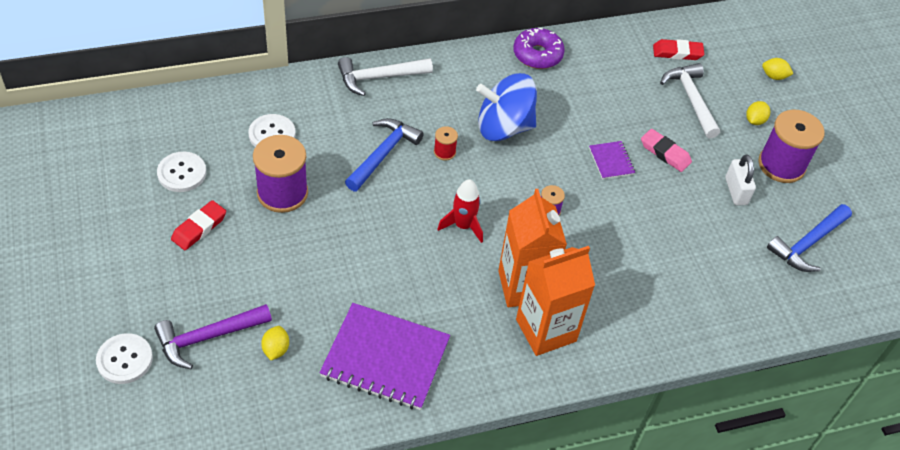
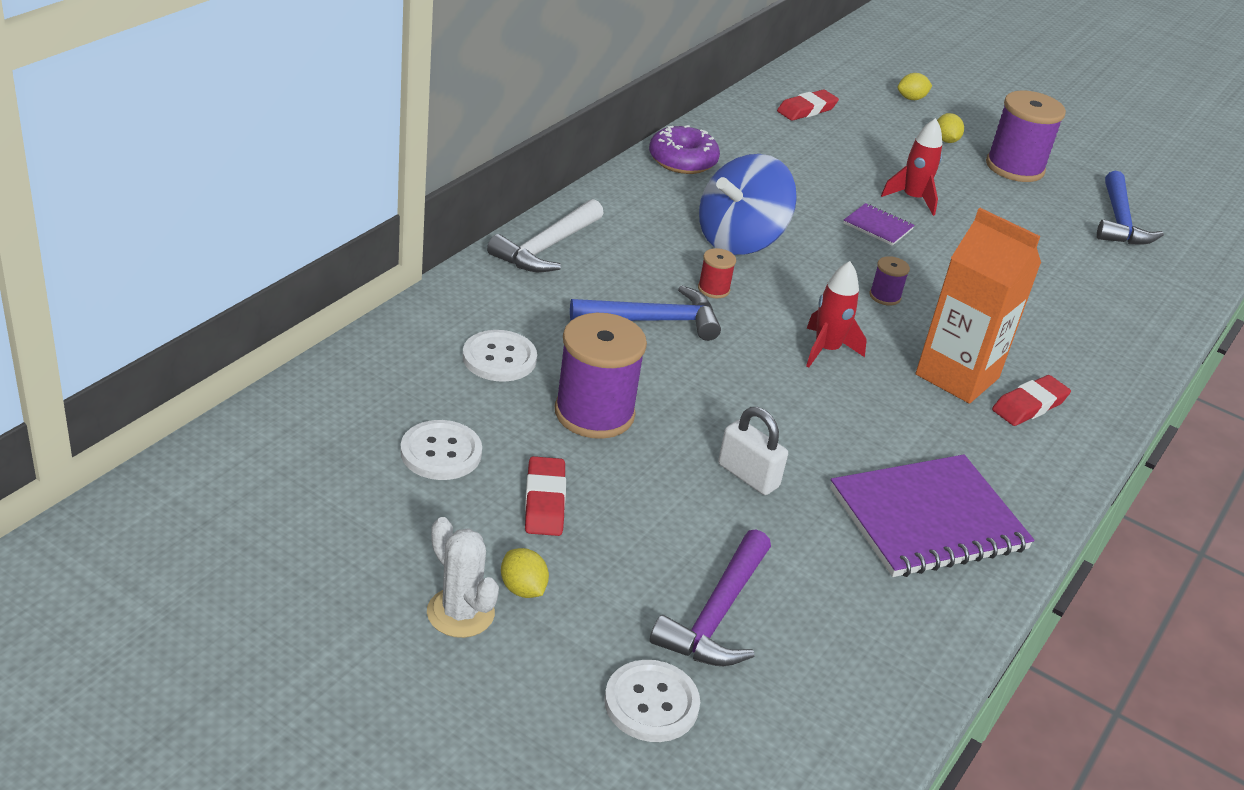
camera: 40 degrees left, 15 degrees down
(96, 262) = (460, 613): none -> white cactus
(276, 349) = (808, 580): yellow lemon -> yellow lemon (523, 589)
(383, 154) = (653, 321): blue hammer -> blue hammer turned 90 degrees clockwise
(546, 330) = (1029, 405): orange carton -> red eraser
(665, 153) = (912, 199): pink eraser -> red rocket
(691, 99) = (872, 144): white hammer -> none
(736, 191) = (1011, 205): white padlock -> white padlock (748, 476)

